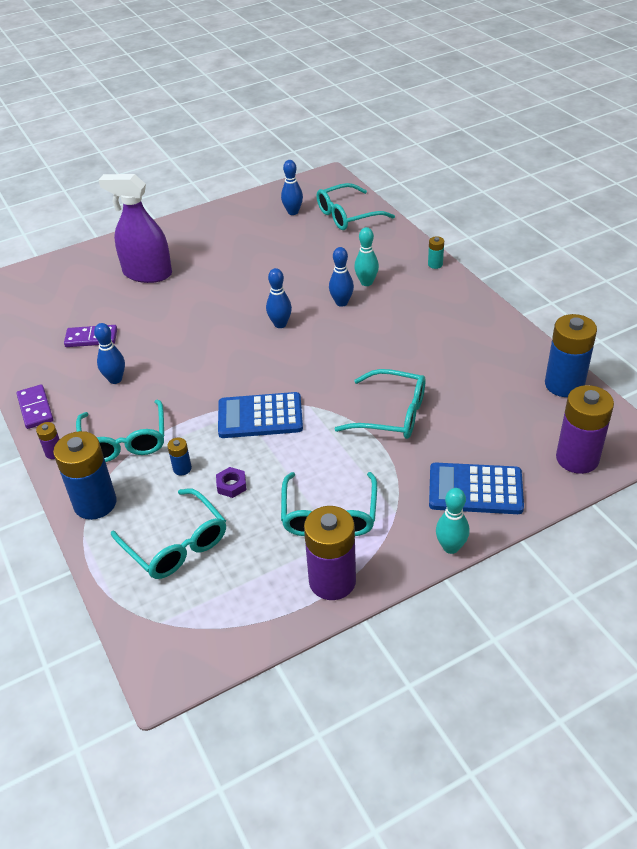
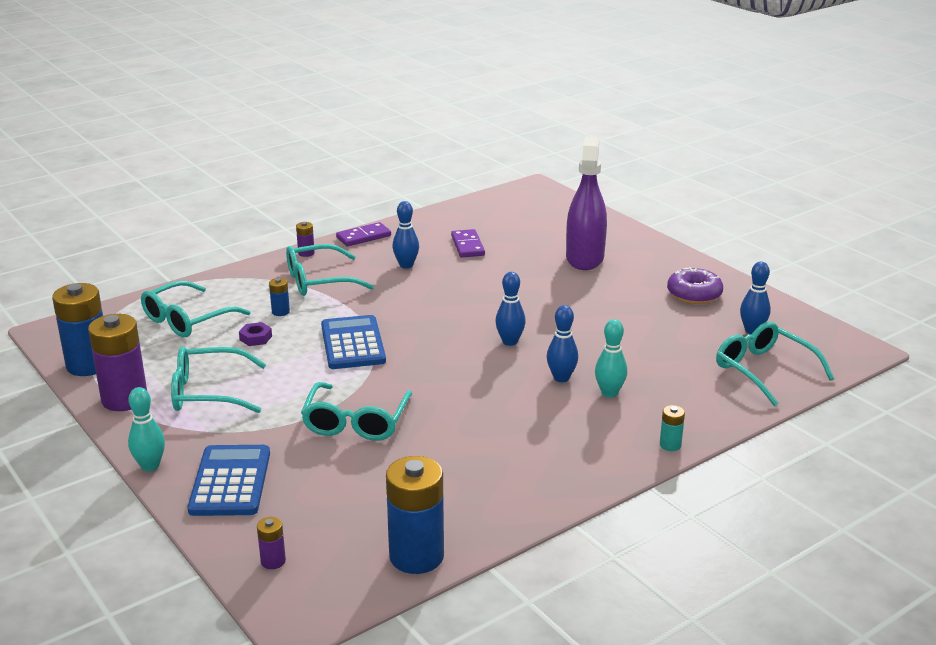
camera: 80 degrees right, 15 degrees down
(95, 503) = (242, 279): blue battery -> blue battery (88, 365)
(230, 228) = (694, 294): none -> purple donut
(577, 458) = (273, 561): purple battery -> purple battery, size x0.45

